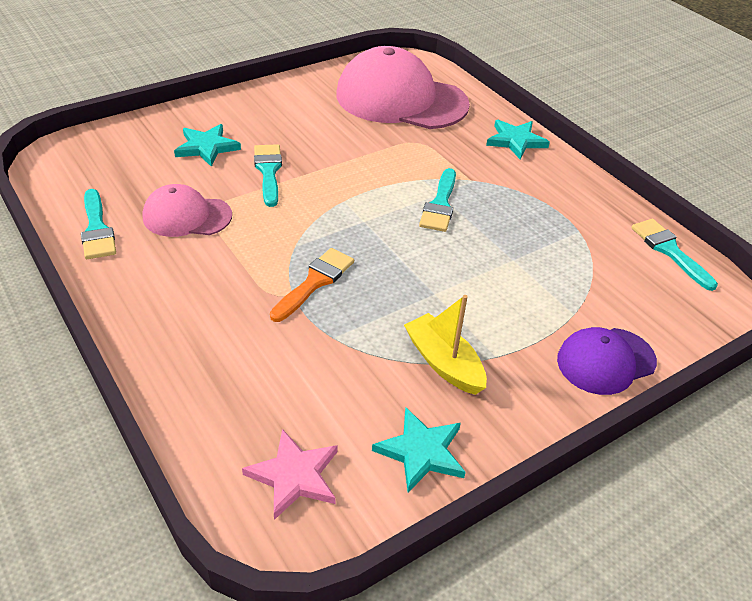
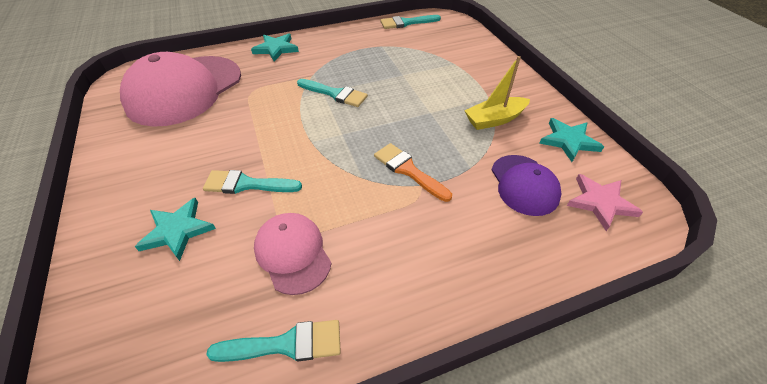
camera: 75 degrees left, 5 degrees up
(187, 216) = (293, 253): pink cap -> pink cap turned 135 degrees clockwise
(606, 361) = (492, 62): purple cap -> purple cap (524, 184)

